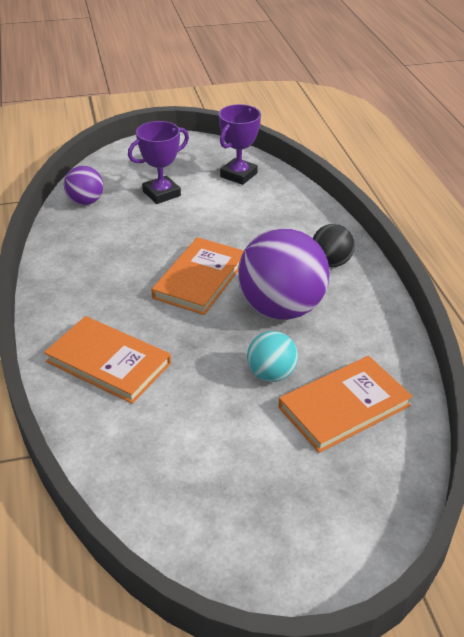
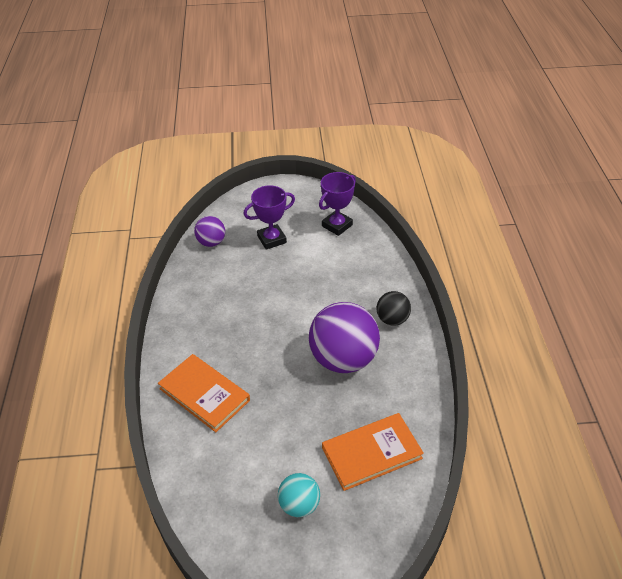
camera: 10 degrees right, 5 degrees up
(200, 279) = (286, 325): orange book -> none
(271, 374) = (323, 418): turquoise ball -> turquoise ball (299, 505)

